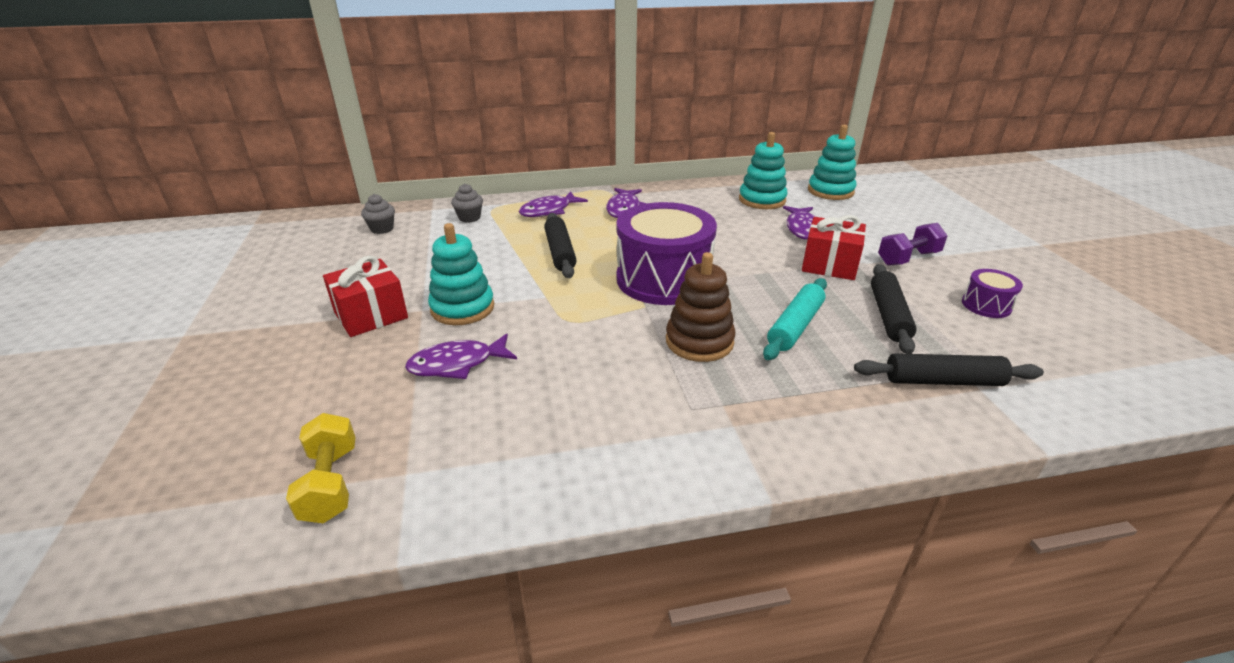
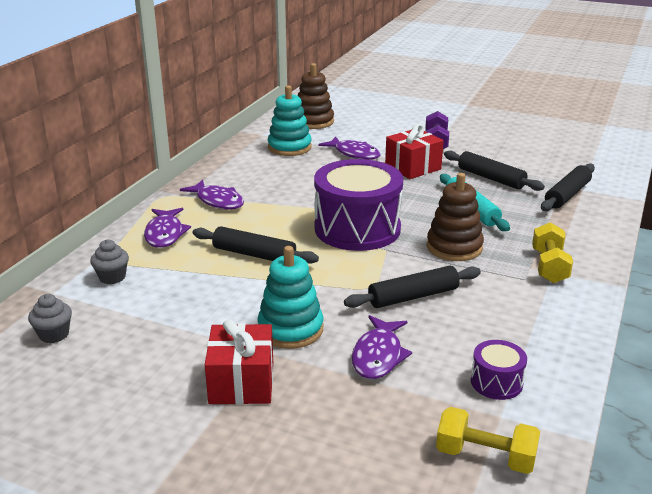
camera: 55 degrees left, 5 degrees down
(575, 349) = (413, 297): none -> black rolling pin
(741, 419) = (549, 266): none -> yellow dumbbell
(830, 191) = (313, 121): turquoise stacking toy -> brown stacking toy
(986, 305) = (510, 149): purple drum -> purple drum (496, 382)

